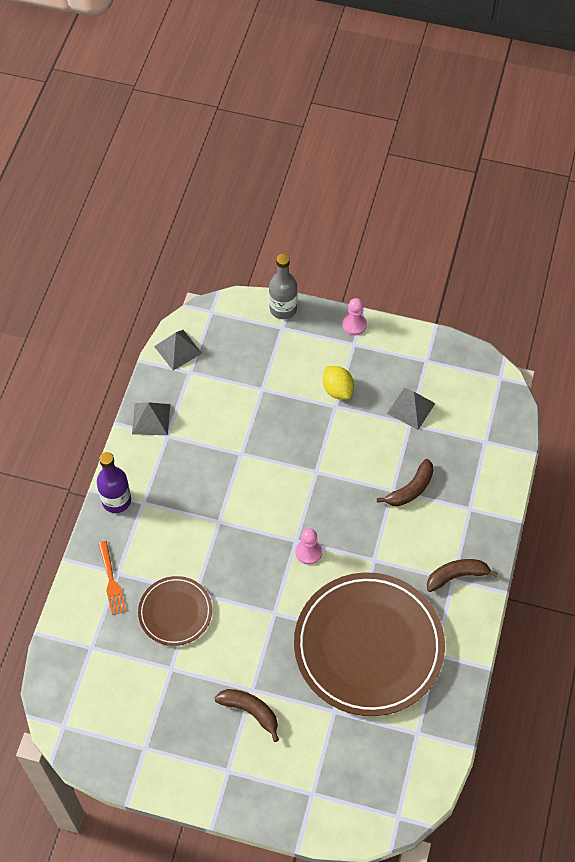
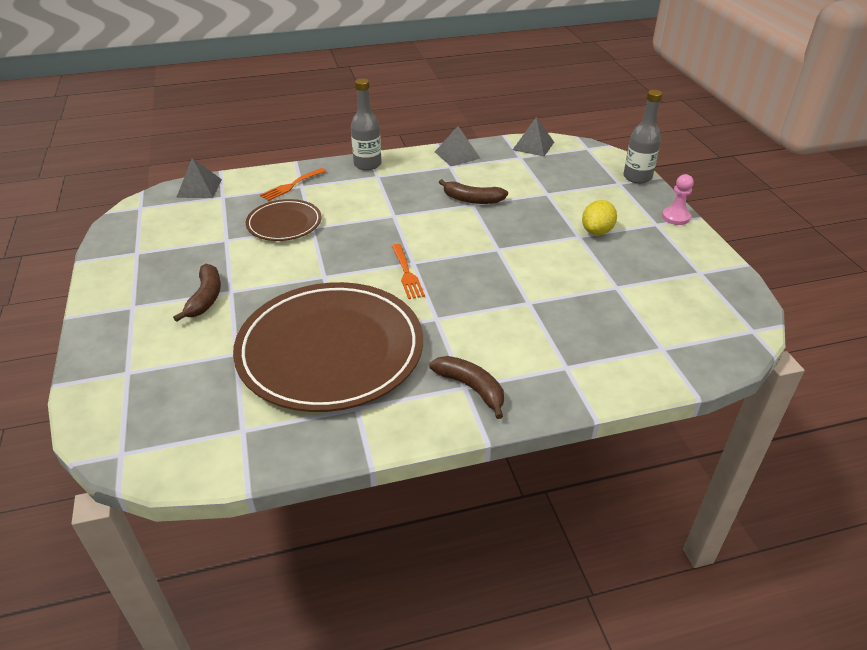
camera: 60 degrees right, 20 degrees down
(116, 500) = (367, 164): purple bottle -> grey bottle
(308, 552) = (407, 274): pink pawn -> orange fork
(410, 489) = (542, 314): brown banana -> brown banana (472, 199)
(411, 408) = (634, 281): grey pyramid -> grey pyramid (199, 188)

